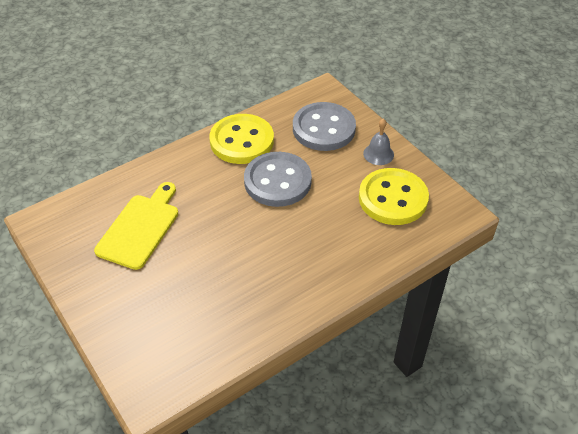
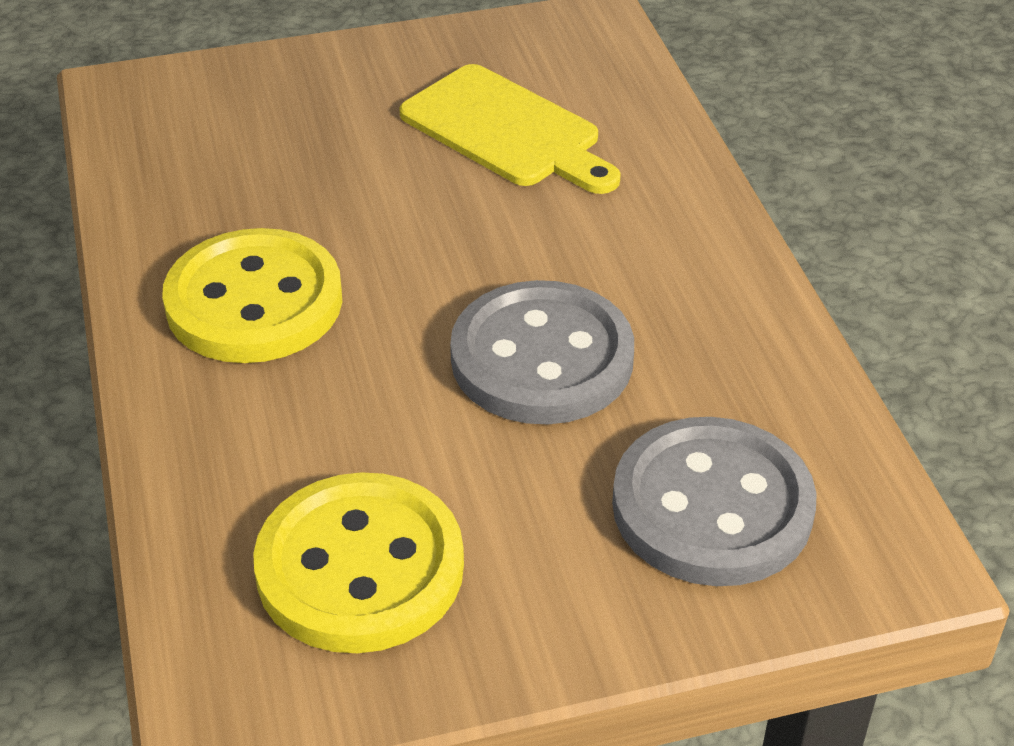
camera: 110 degrees right, 5 degrees down
(242, 141) = (722, 329): yellow button -> yellow button (254, 302)
(378, 154) = (550, 599): grey bell -> none

